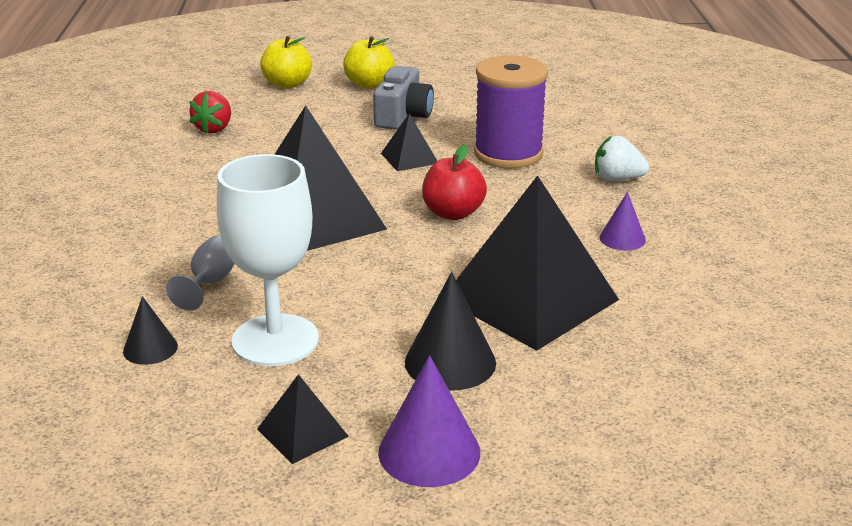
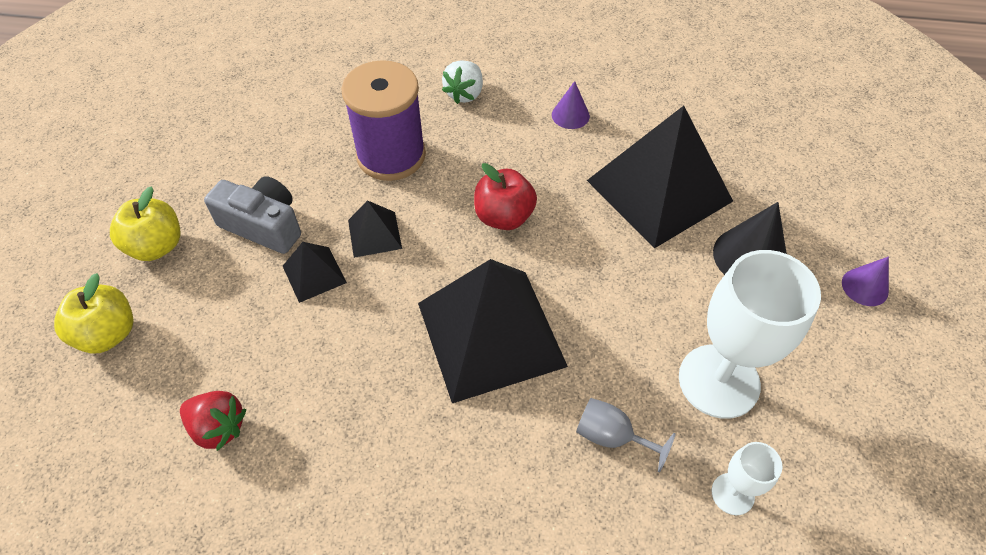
camera: 80 degrees left, 25 degrees up
(150, 348) = (732, 494): black cone -> white goblet
(302, 432) = (851, 368): black pyramid -> black pyramid (314, 274)
(429, 452) = (865, 287): purple cone -> purple cone, size x0.60

